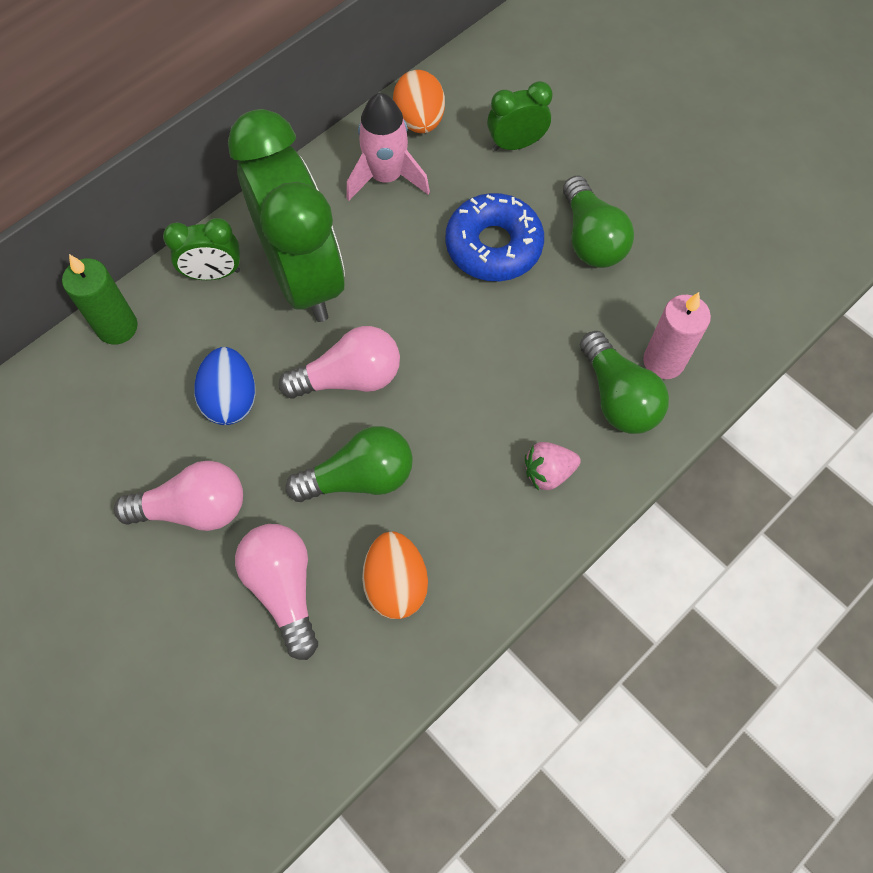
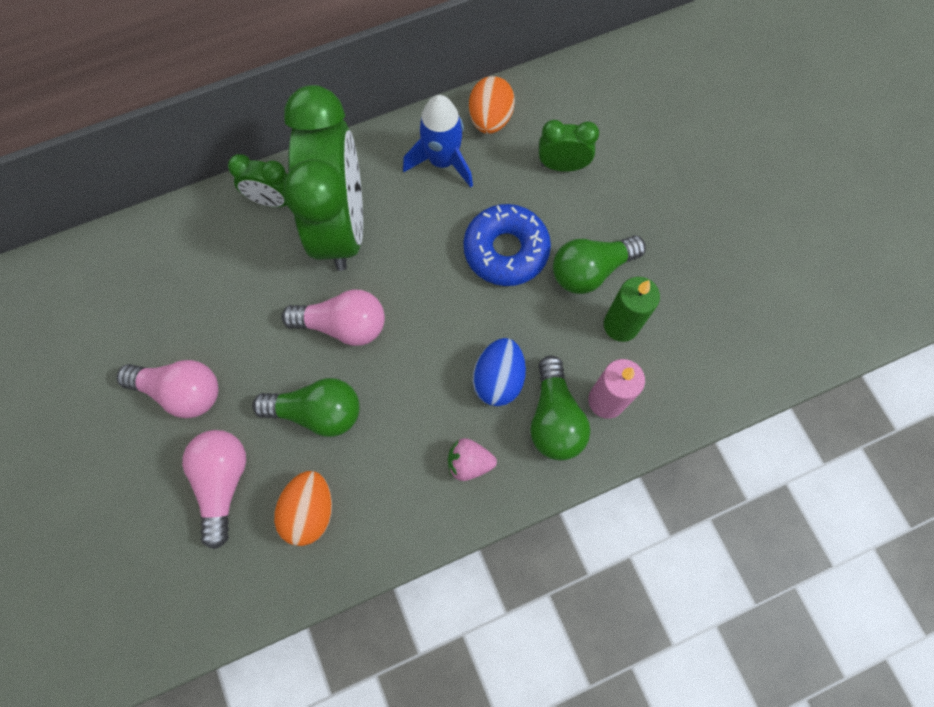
camera: 20 degrees right, 5 degrees up
(117, 327) = (182, 221): green candle -> green candle (621, 325)
(231, 399) = (244, 311): blue egg -> blue egg (498, 379)
(386, 177) = (442, 161): pink rocket -> blue rocket
(591, 238) = (591, 271): green light bulb -> green light bulb turned 60 degrees clockwise

